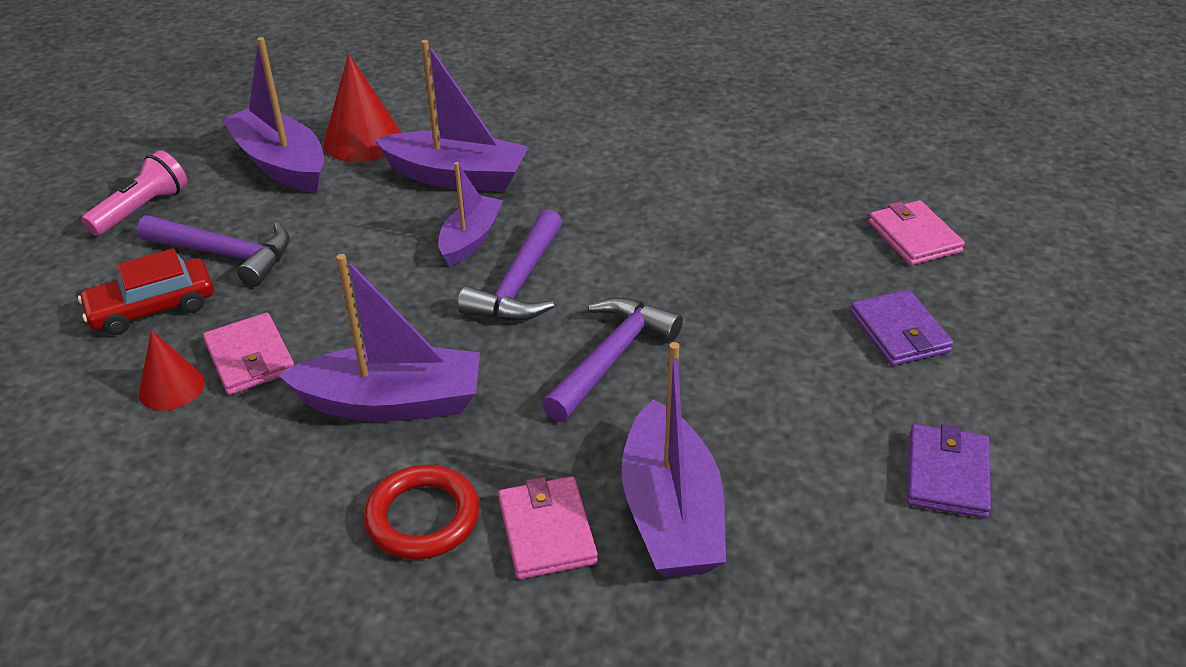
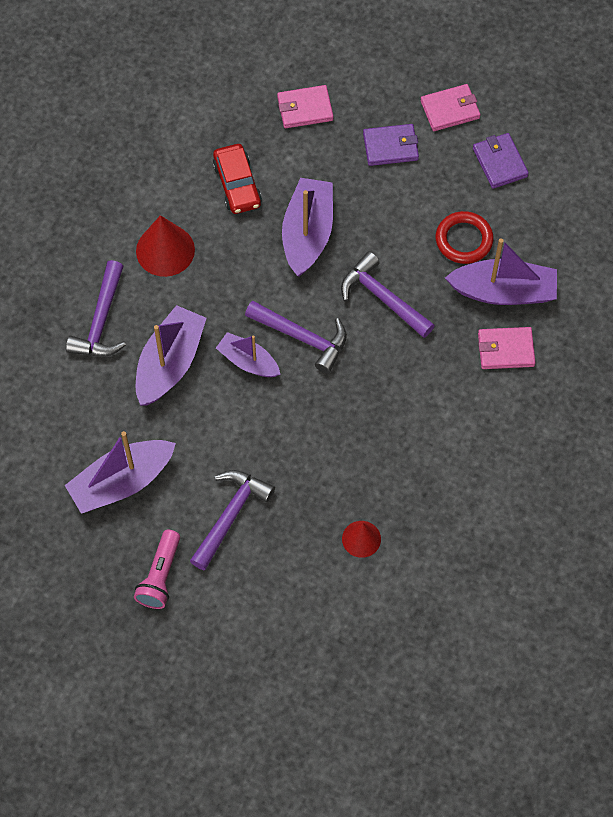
camera: 80 degrees left, 25 degrees up
(142, 209) = (160, 576): pink flashlight -> pink flashlight turned 120 degrees counterclockwise
(152, 307) = (280, 557): red car -> red car (237, 184)
(250, 358) = (342, 495): pink wallet -> pink wallet (450, 110)
(363, 140) = (102, 424): red cone -> red cone (165, 250)
(392, 402) = (397, 417): purple boat -> purple boat (307, 233)
(423, 517) = (487, 406): red ring -> red ring (464, 240)
(508, 121) = (101, 321): none -> purple hammer
(947, 475) = (500, 162): purple wallet -> purple wallet turned 45 degrees clockwise

